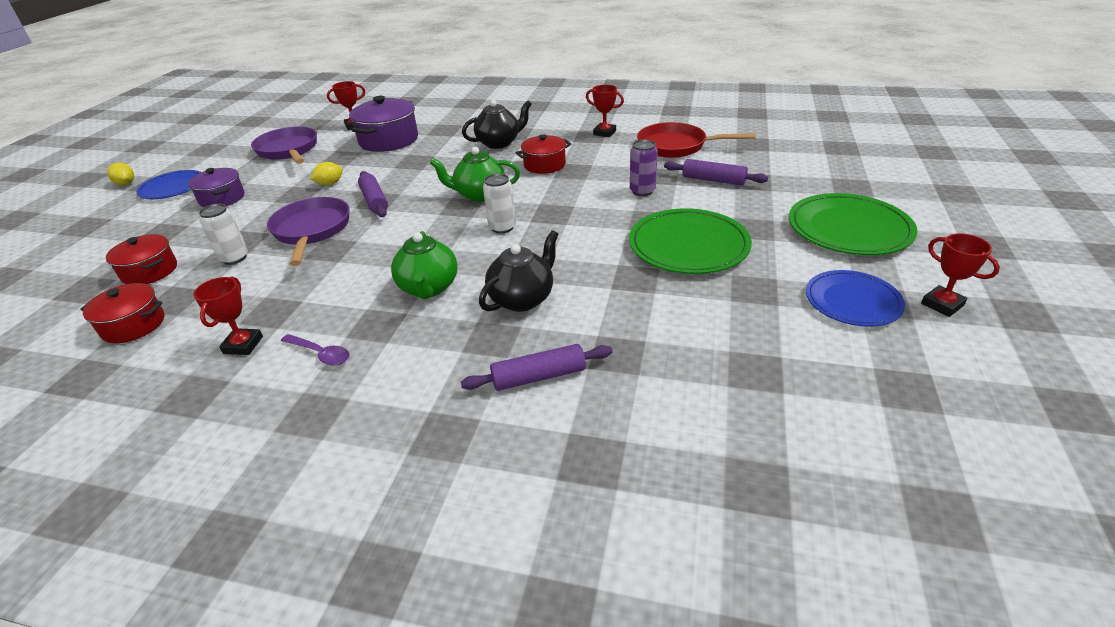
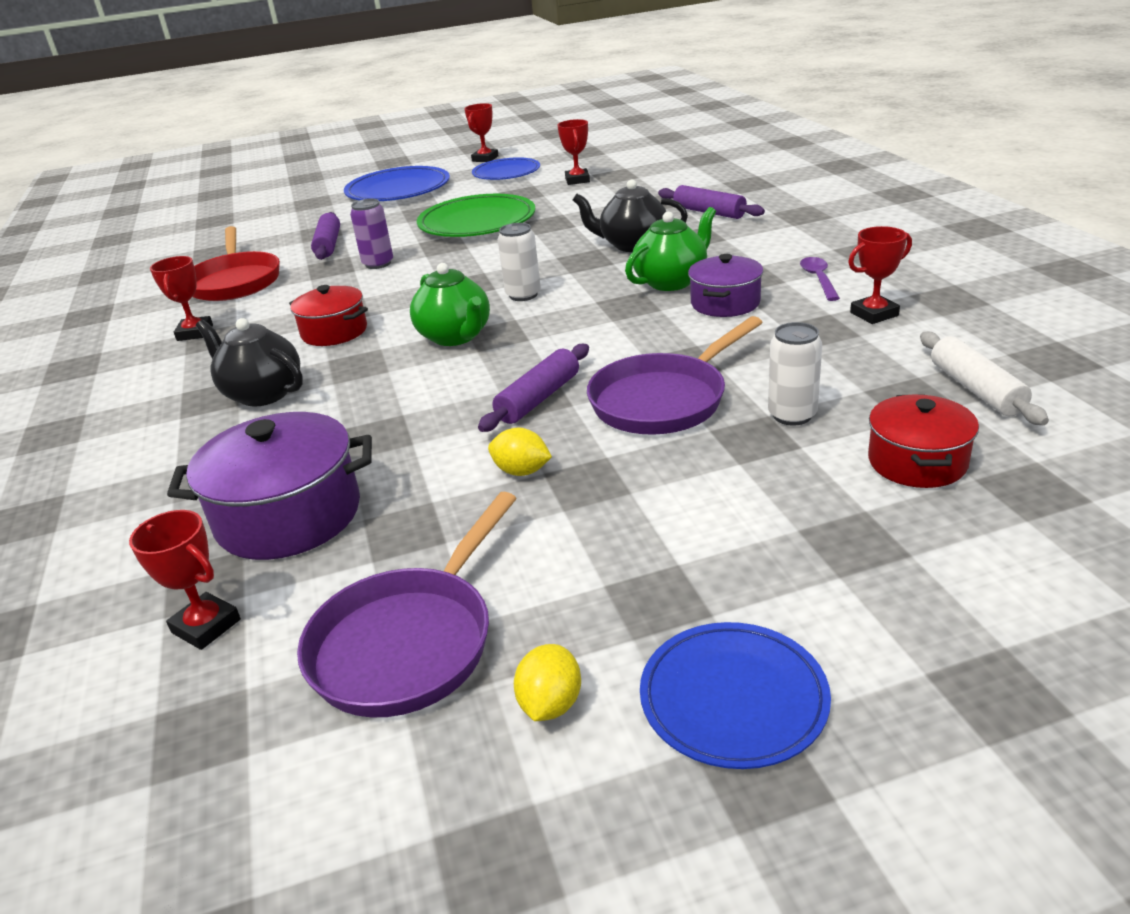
camera: 120 degrees left, 5 degrees down
(126, 183) = (822, 849): yellow lemon -> yellow lemon (550, 704)
(133, 325) = (976, 389): red pot -> white rolling pin
(222, 198) = (686, 565): purple pot -> purple pot (725, 303)
(764, 337) = (577, 180): none -> red trophy
(849, 229) = (398, 190): green plate -> blue plate

